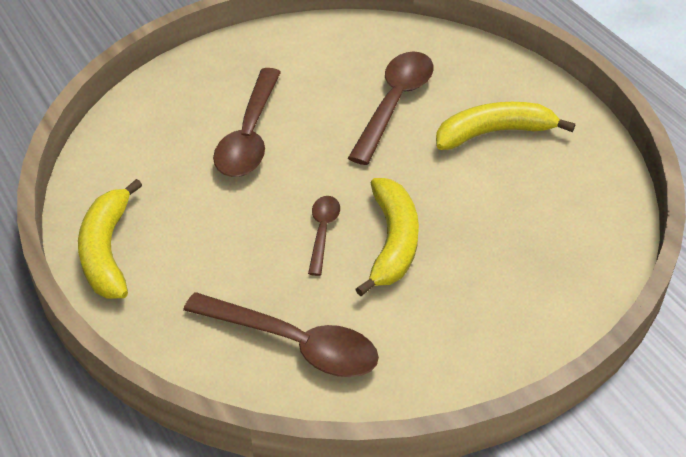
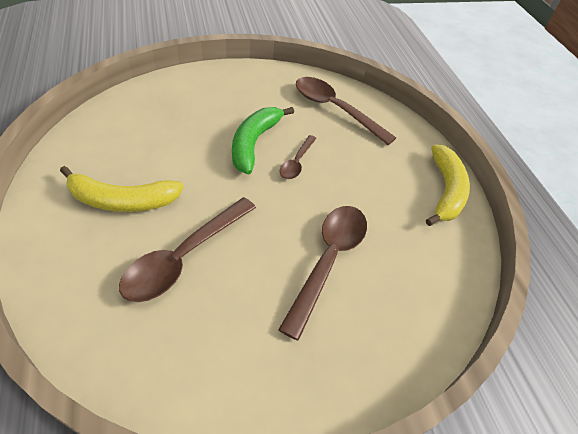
camera: 170 degrees left, 5 degrees up
(392, 242) = (254, 143): yellow banana -> green banana

